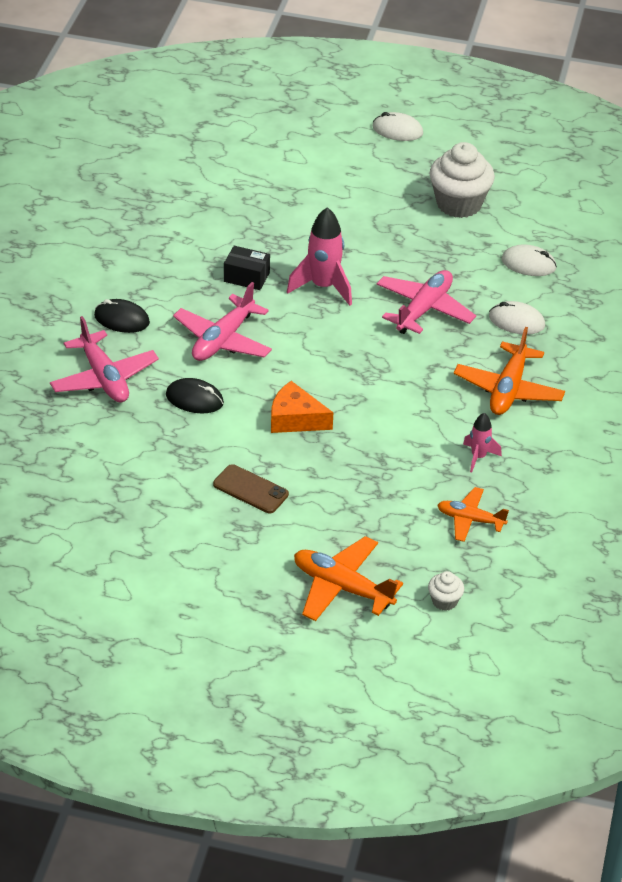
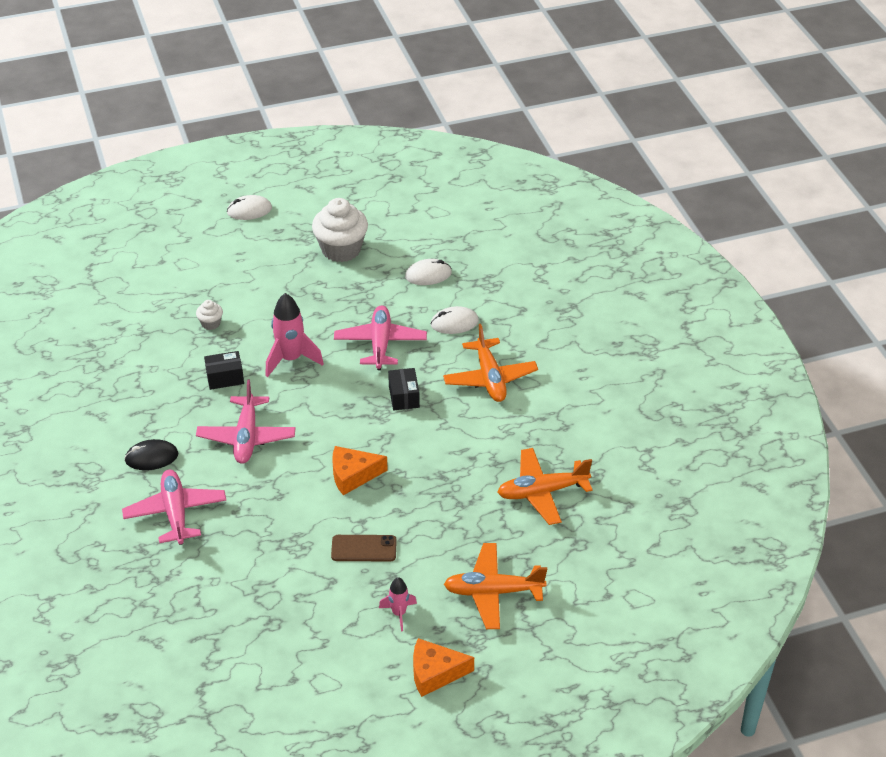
camera: 30 degrees left, 0 degrees up
(104, 378) = (175, 513): pink plane -> pink plane turned 135 degrees counterclockwise
(194, 399) = (262, 496): black mouse -> none
(225, 631) = (435, 673): none -> orange cheese
(406, 369) = (404, 397): none -> black box
(444, 601) = (573, 564): white cupcake -> white cupcake (210, 323)
(470, 520) = (542, 492): orange plane -> orange plane, size x1.57
(478, 457) = (510, 441): pink rocket -> pink rocket (399, 613)

